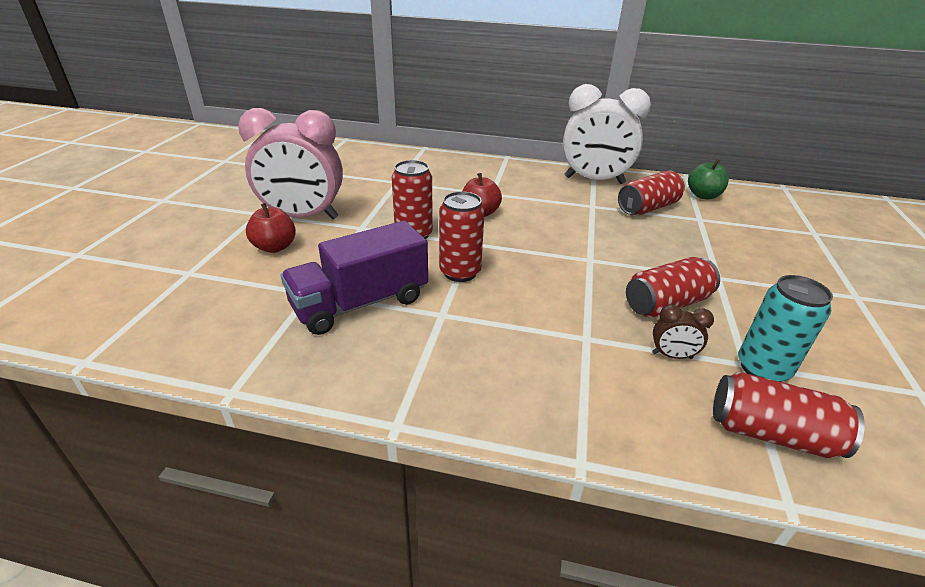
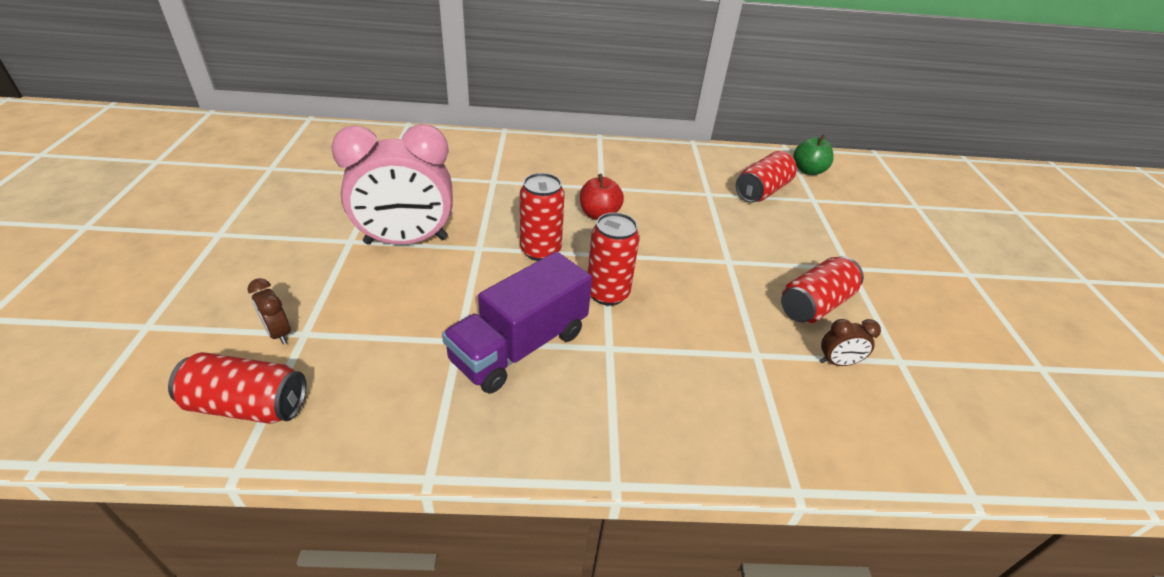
camera: 15 degrees left, 5 degrees up
(169, 270) = (279, 333): none -> brown clock
(275, 247) = (391, 285): red apple -> none
(594, 180) = (699, 160): white clock -> none
(762, 368) = (915, 364): turquoise can -> none
(771, 433) = (941, 430): red can -> red can (248, 405)

